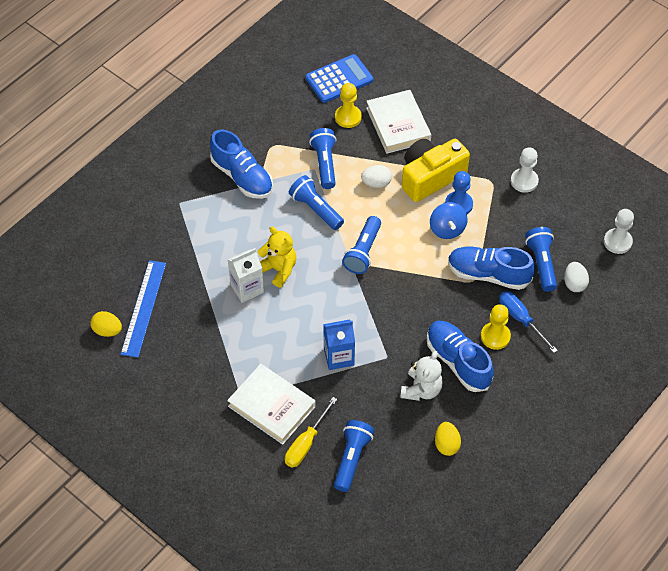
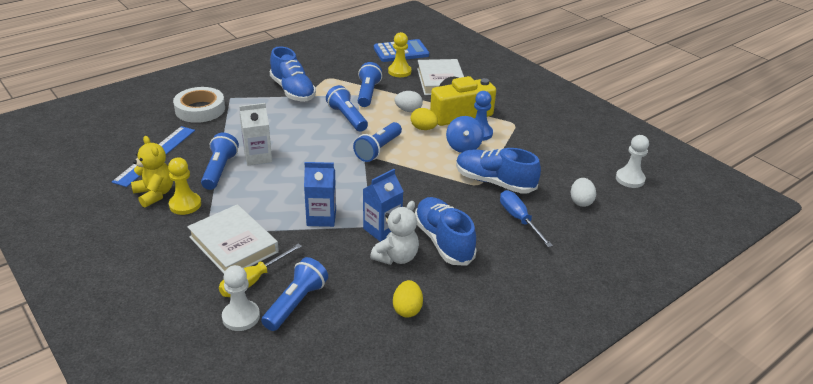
camera: 10 degrees right, 20 degrees down
(107, 330) = (112, 164): yellow egg -> yellow egg (423, 128)
(156, 229) = (200, 109): none -> white tape
(278, 269) = (294, 149): yellow teddy bear -> yellow teddy bear (155, 194)
(399, 359) = (382, 229): none -> blue carton
(495, 336) = (488, 228): yellow pawn -> yellow pawn (185, 204)
(524, 181) = (545, 127): white pawn -> white pawn (241, 317)
(541, 263) = (550, 182): blue flashlight -> blue flashlight (220, 170)

